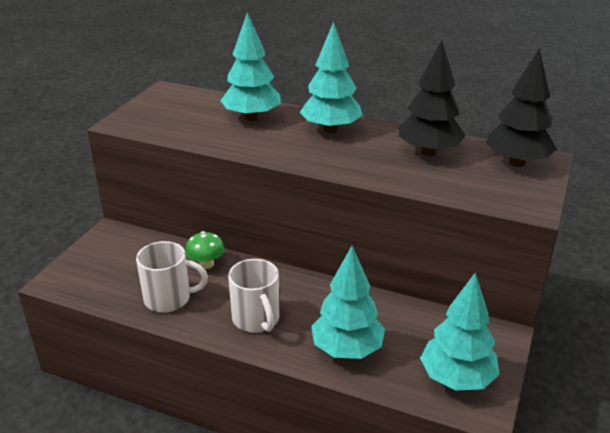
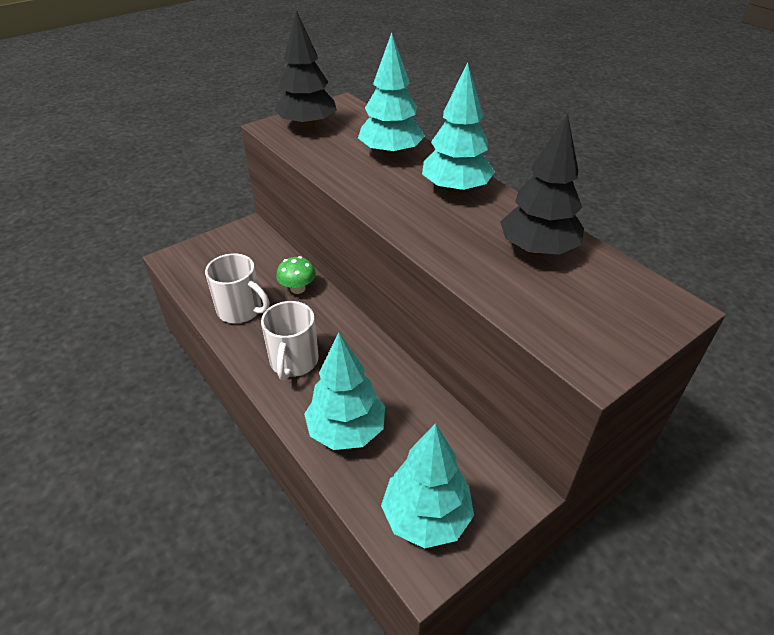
camera: 30 degrees right, 10 degrees up
(517, 162) = (634, 300): black tree -> black tree (307, 126)

